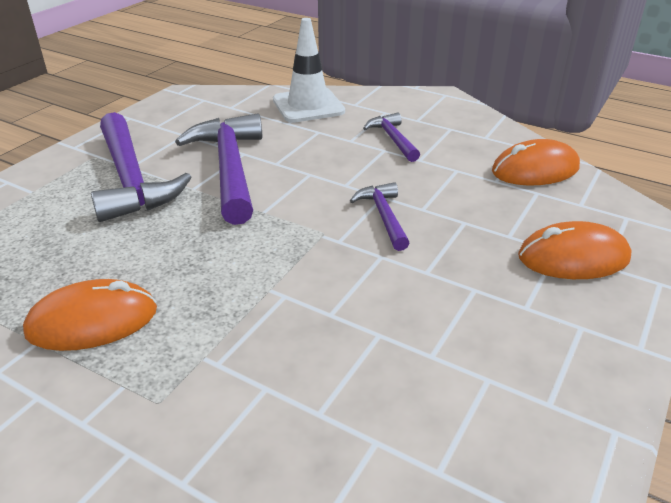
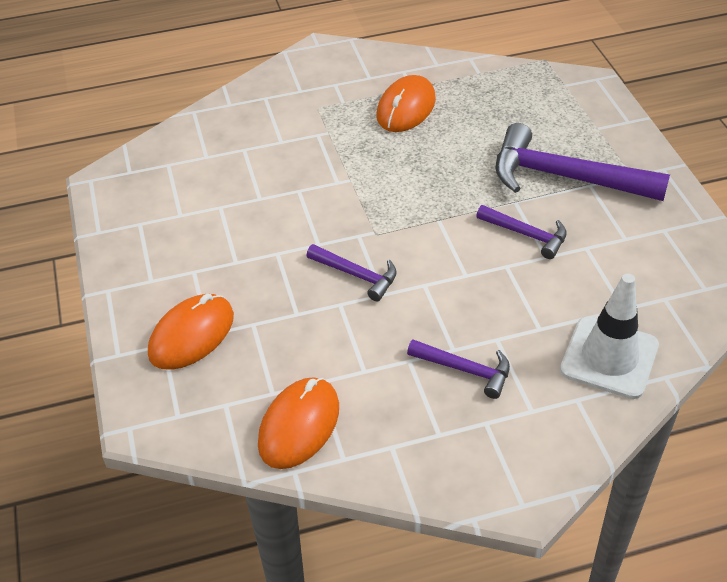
camera: 135 degrees right, 10 degrees up
(229, 168) = (527, 235): purple hammer -> purple hammer, size x0.52

